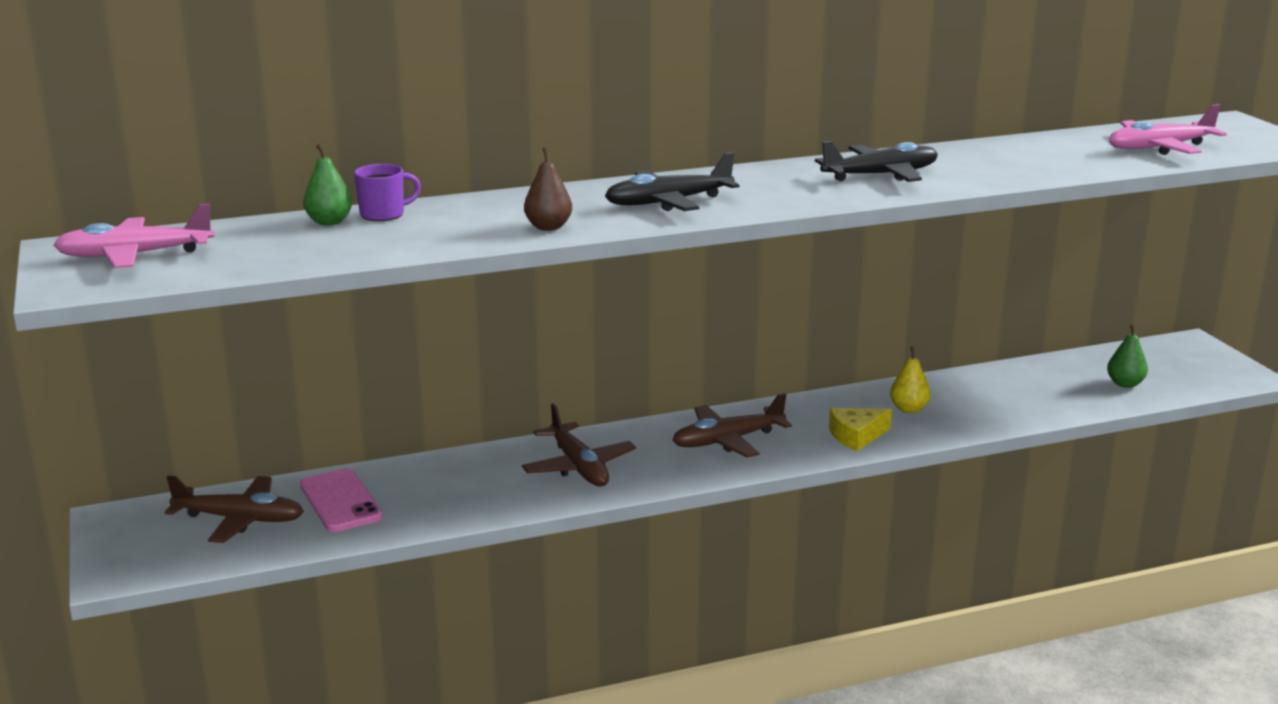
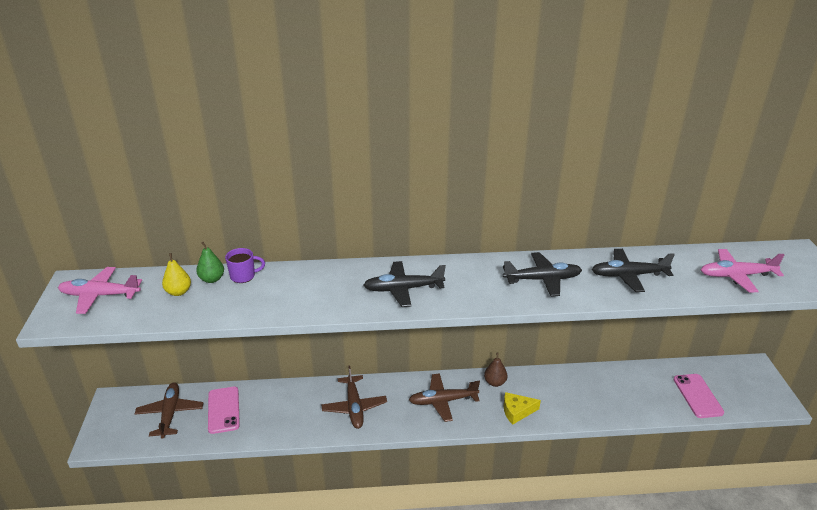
camera: 15 degrees right, 10 degrees up
(240, 519) = (170, 414): brown plane -> brown plane turned 120 degrees counterclockwise
(548, 227) = (324, 304): brown pear -> brown pear (495, 382)
(908, 409) = (556, 394): yellow pear -> yellow pear (178, 292)
(1006, 161) = (628, 275): none -> black plane
(1125, 384) = (697, 396): green pear -> pink phone

